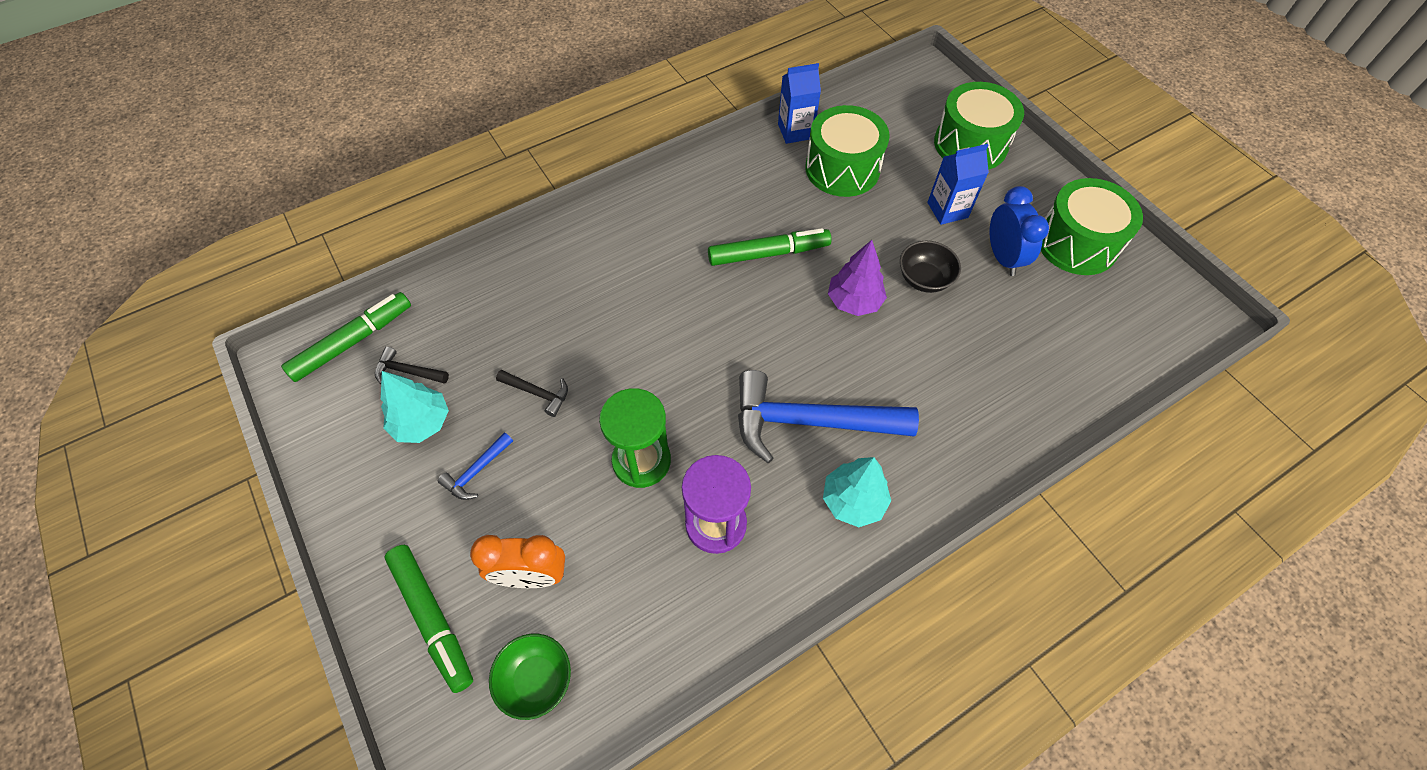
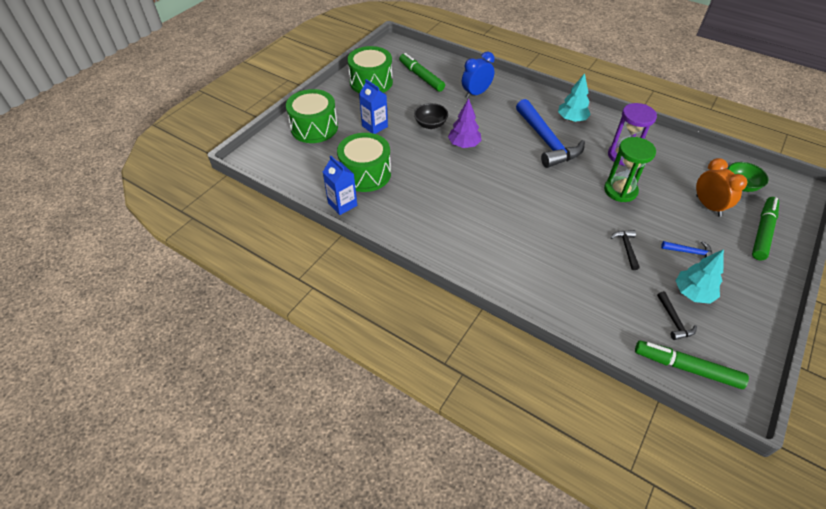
camera: 115 degrees left, 10 degrees down
(768, 253) = (455, 186): green marker -> green marker (421, 77)
(1002, 257) = (397, 102): blue clock -> blue clock (476, 93)

